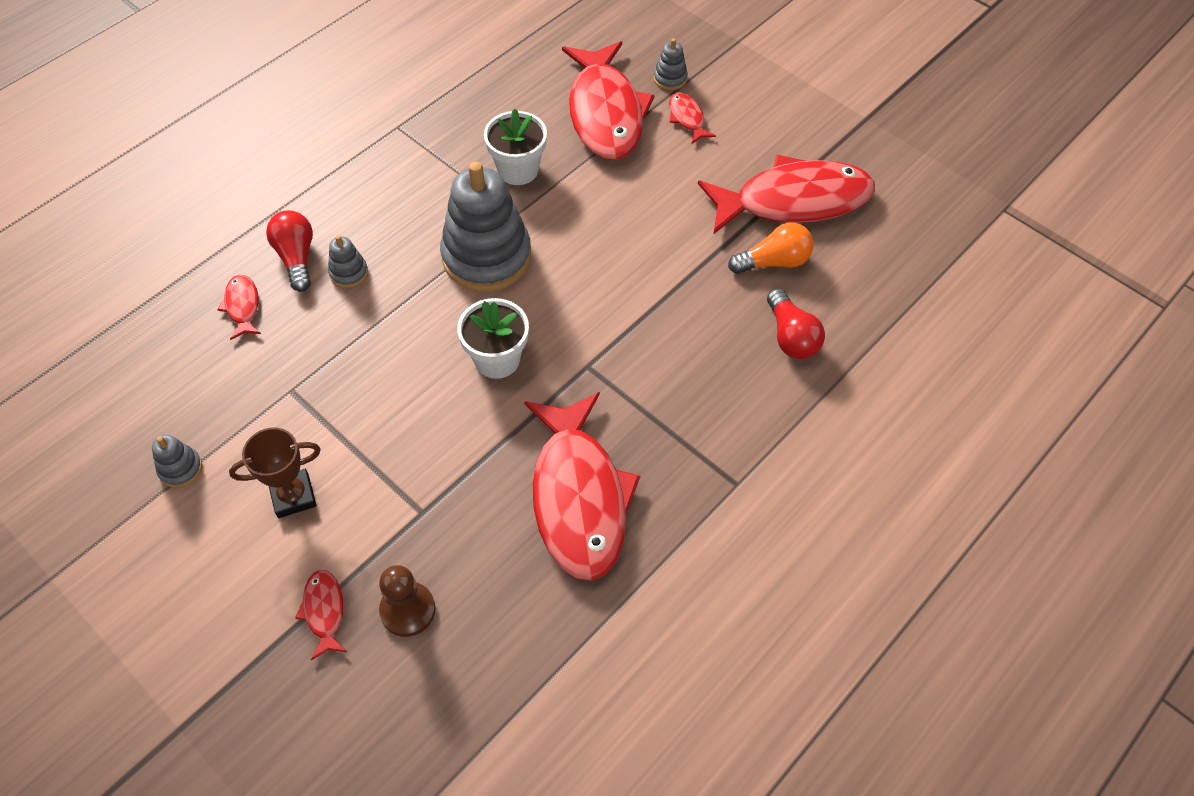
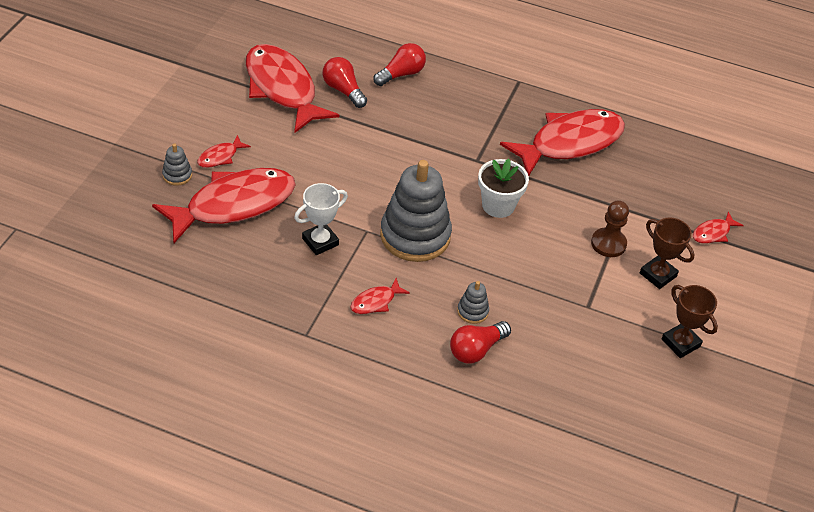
camera: 115 degrees left, 10 degrees down
(180, 469) = (680, 343): grey stacking toy -> brown trophy
(242, 306) = (538, 365): red fish -> red fish (375, 302)
(407, 610) = (686, 197): brown pawn -> brown pawn (608, 244)
(518, 170) = (320, 241): white flower pot -> white trophy
(773, 262) = (343, 90): orange light bulb -> red light bulb

